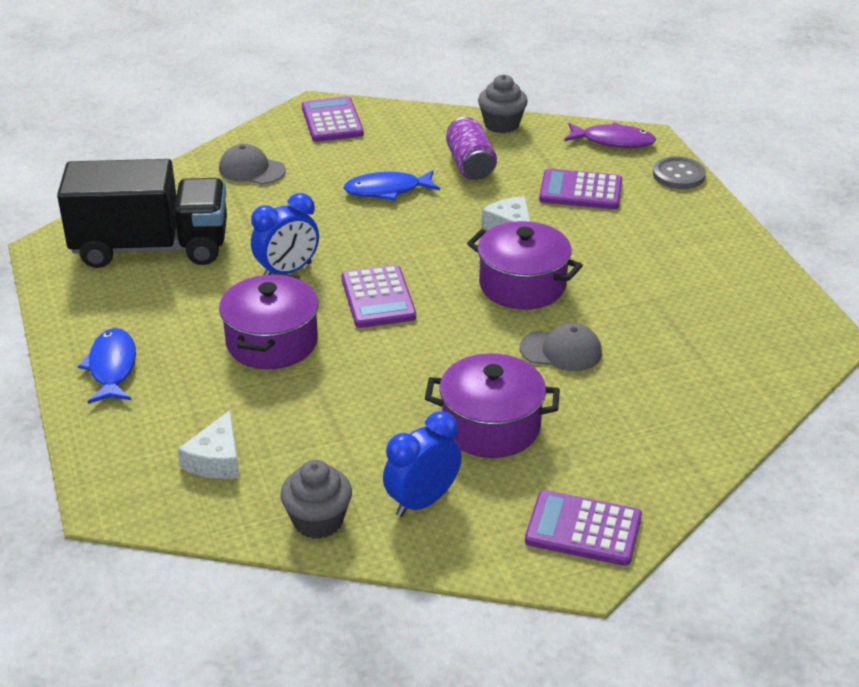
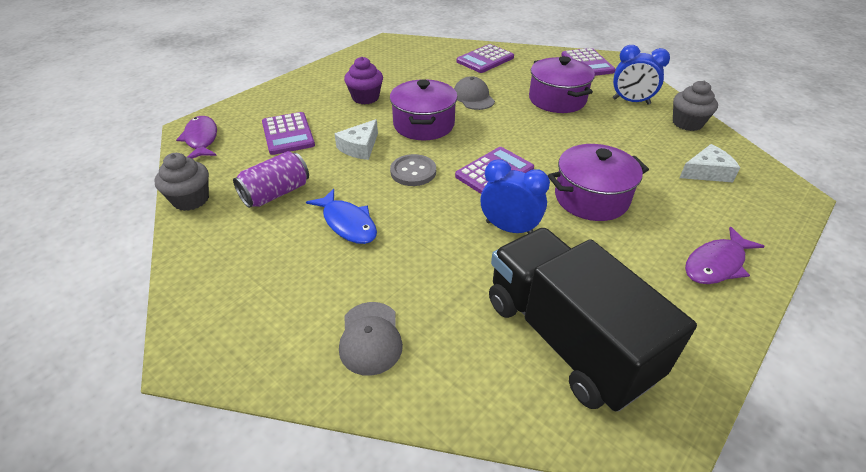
camera: 120 degrees left, 5 degrees up
(112, 367) = (716, 264): blue fish -> purple fish
(332, 121) = (224, 321): purple calculator -> purple calculator (485, 59)
(631, 262) = (365, 98): none -> purple cupcake
(678, 175) = (242, 105): grey button -> grey button (413, 172)

